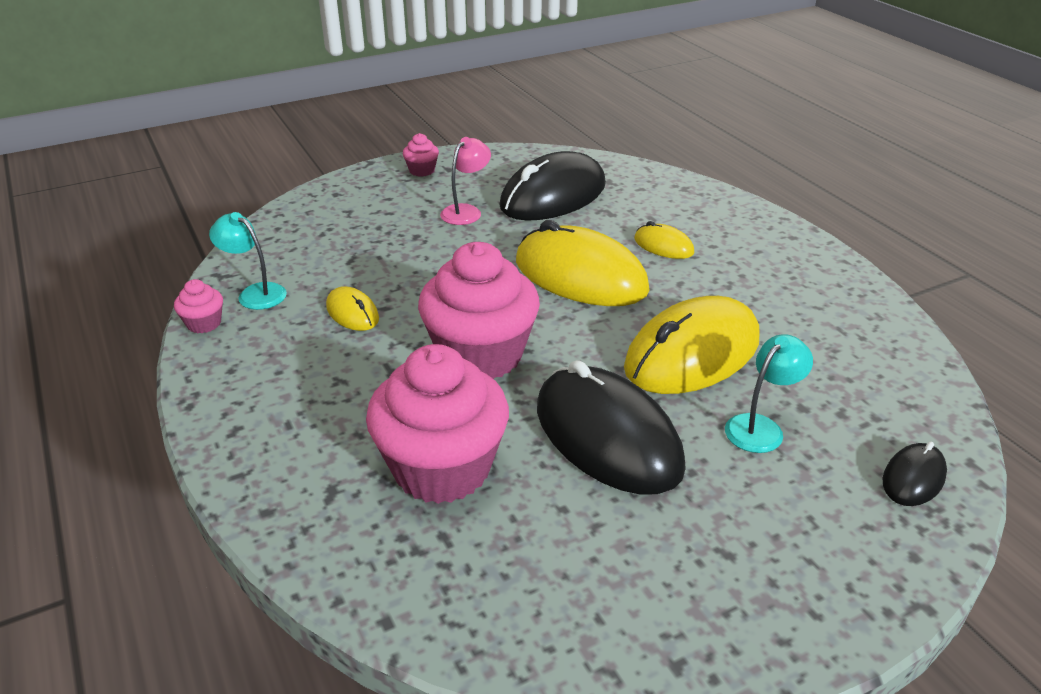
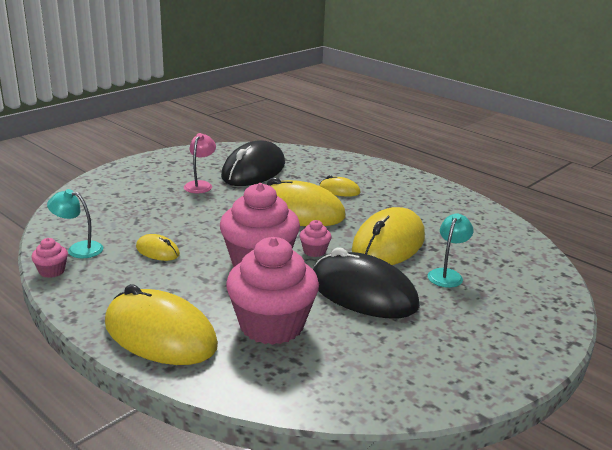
camera: 20 degrees left, 10 degrees down
(283, 453) = (160, 335): none -> yellow mouse
(422, 170) = (154, 164): pink cupcake -> pink cupcake (314, 251)
(913, 478) = (539, 286): black mouse -> none

